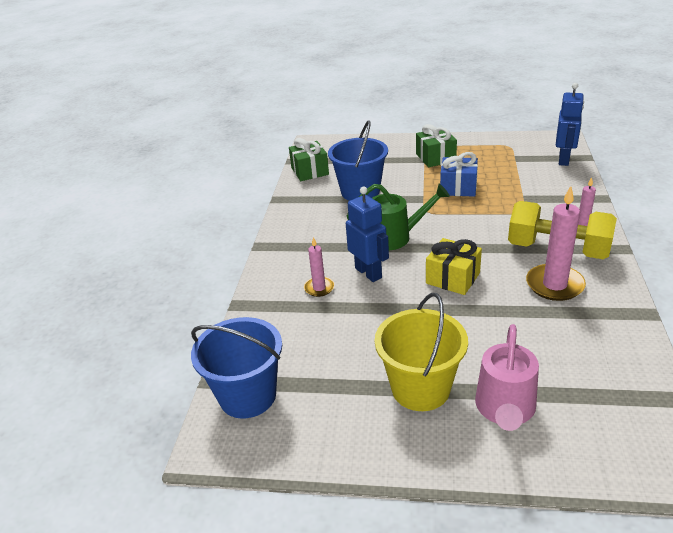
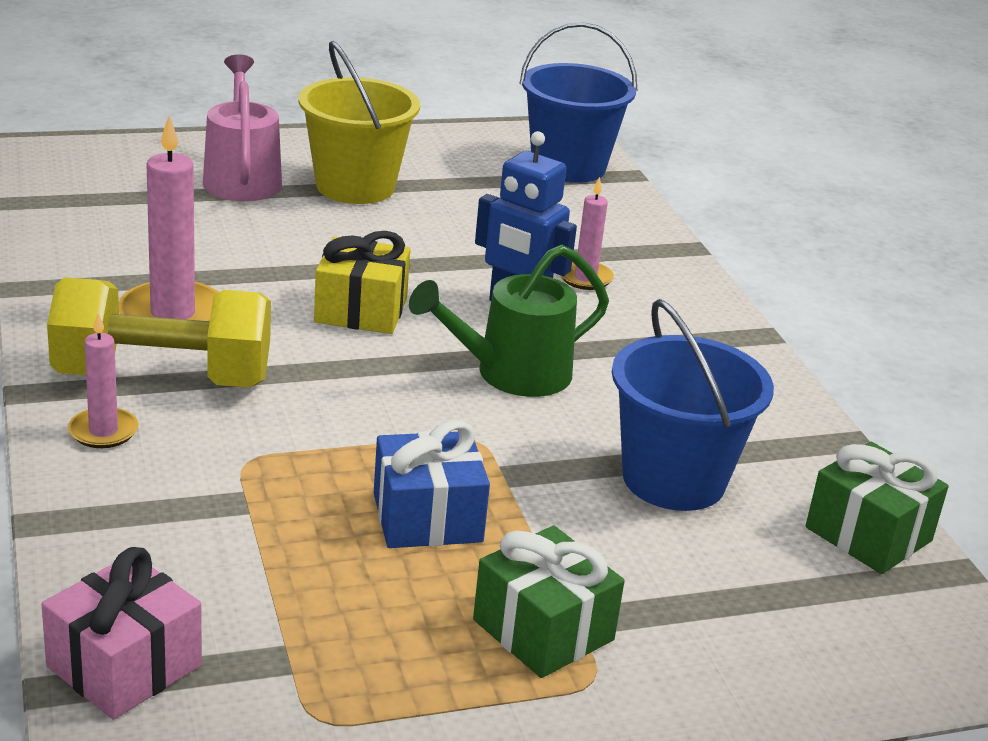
camera: 150 degrees right, 5 degrees down
(564, 160) = (124, 666): blue robot -> pink gift

